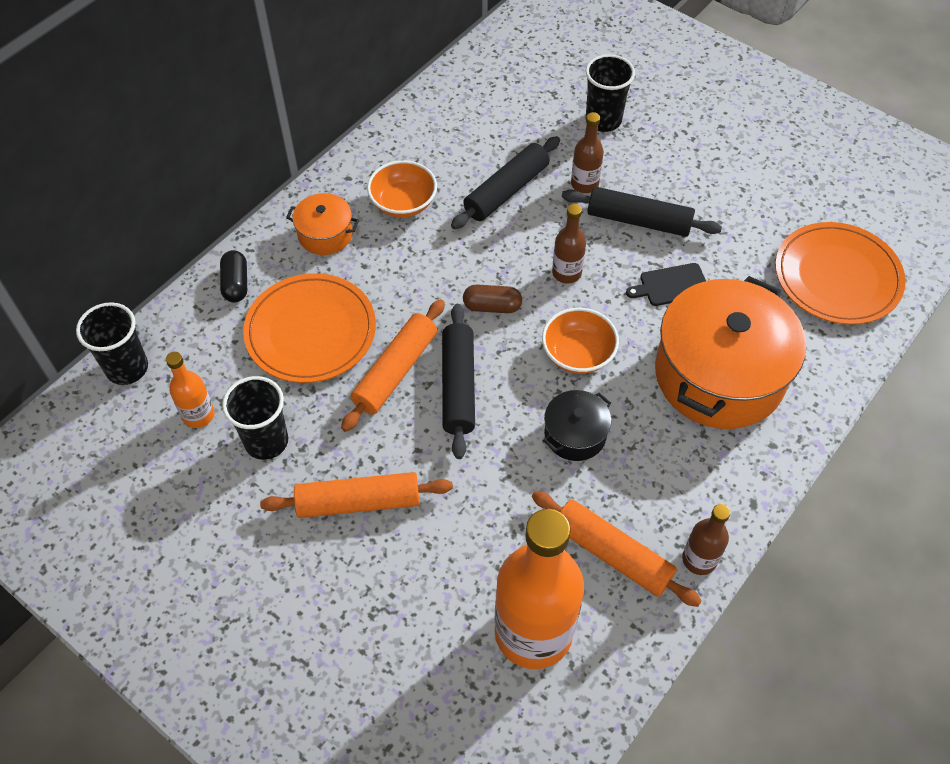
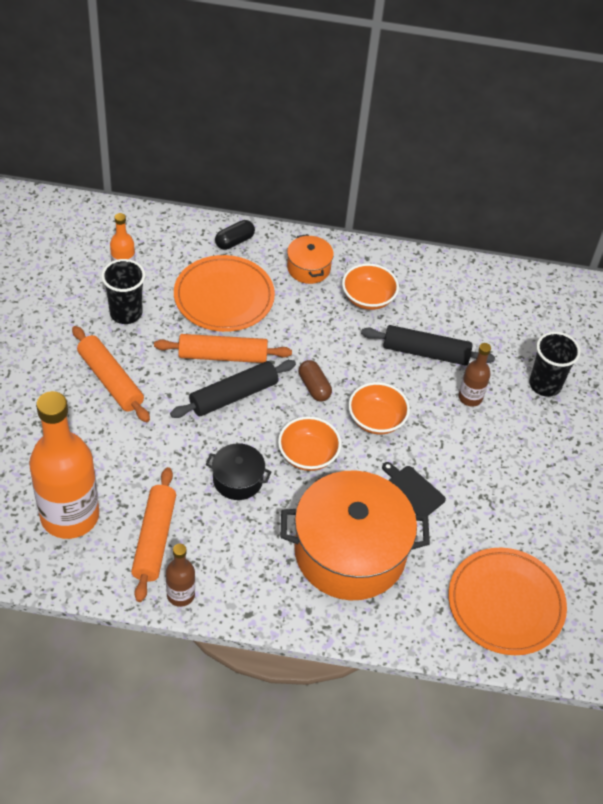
camera: 55 degrees right, 5 degrees down
(127, 368) = (135, 221): black cup -> none
(566, 273) = (376, 419): brown bottle -> orange bowl
(639, 221) = (460, 446): black rolling pin -> none

